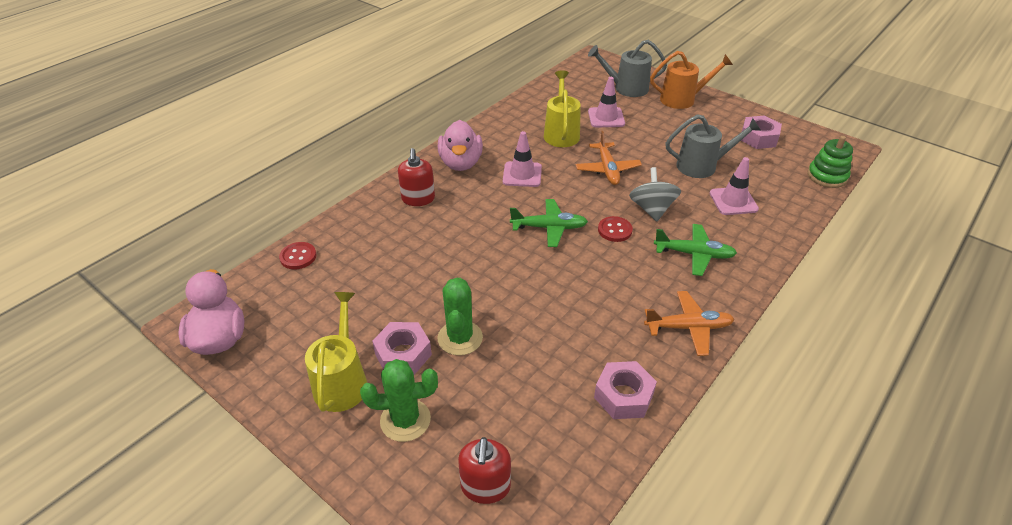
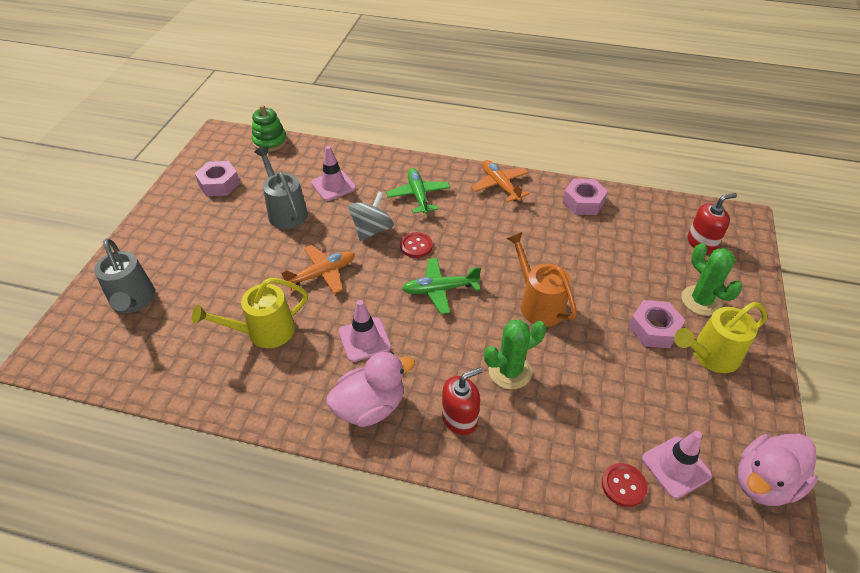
camera: 115 degrees left, 5 degrees up
(460, 338) = (609, 301): green cactus -> green cactus (510, 371)
(549, 228) = (440, 289): green plane -> green plane turned 75 degrees counterclockwise
(606, 118) = (214, 301): pink traffic cone -> pink traffic cone (676, 467)
(652, 209) = (372, 230): grey spinning top -> grey spinning top turned 150 degrees clockwise
(683, 99) = (151, 247): orange watering can -> orange watering can (538, 303)

